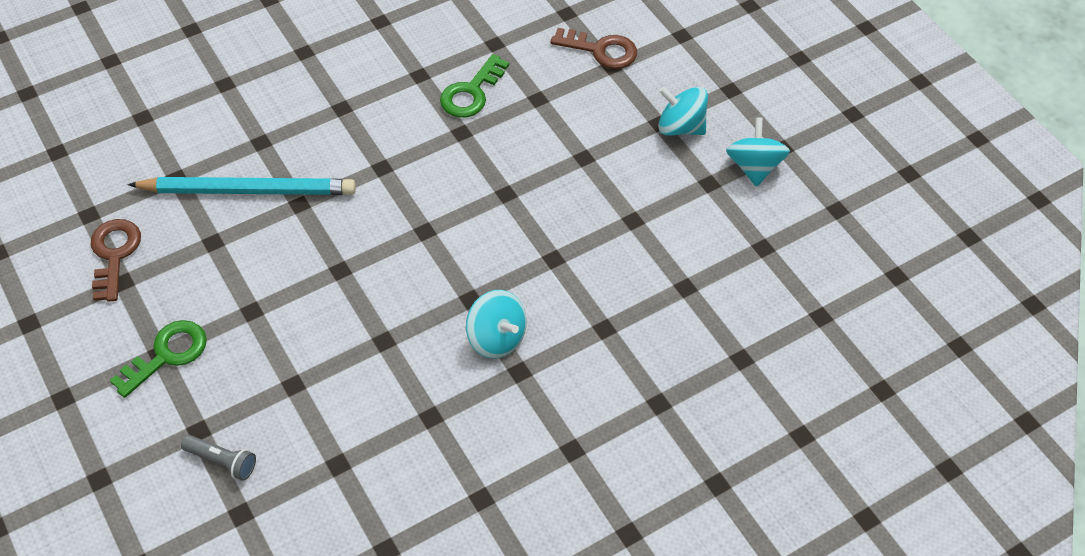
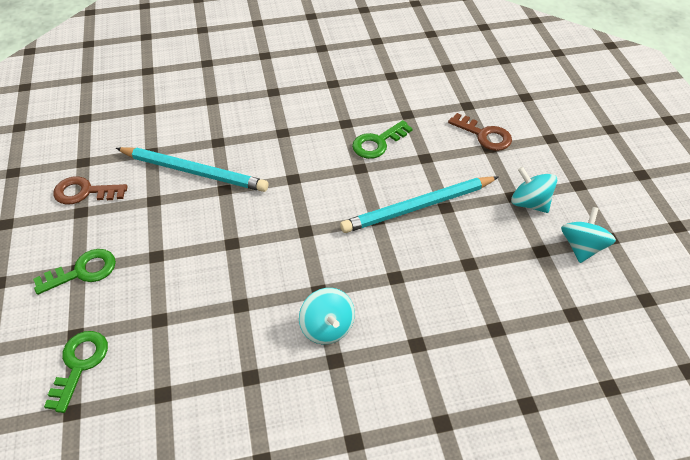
camera: 20 degrees right, 5 degrees down
(114, 254) = (85, 192): brown key -> brown key turned 105 degrees counterclockwise
(222, 461) = (79, 364): grey flashlight -> green key
(551, 165) = (418, 207): none -> turquoise pencil

